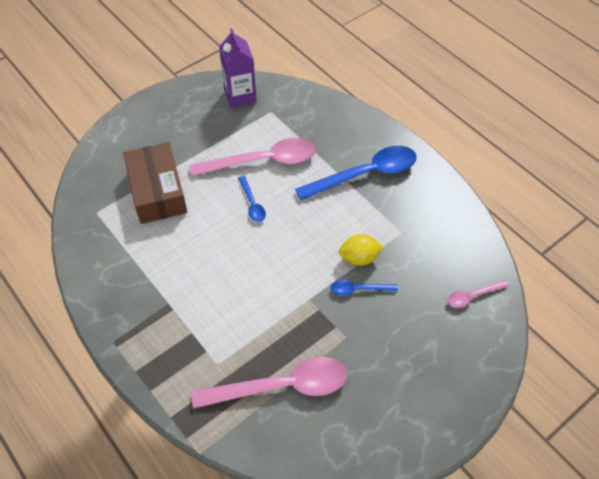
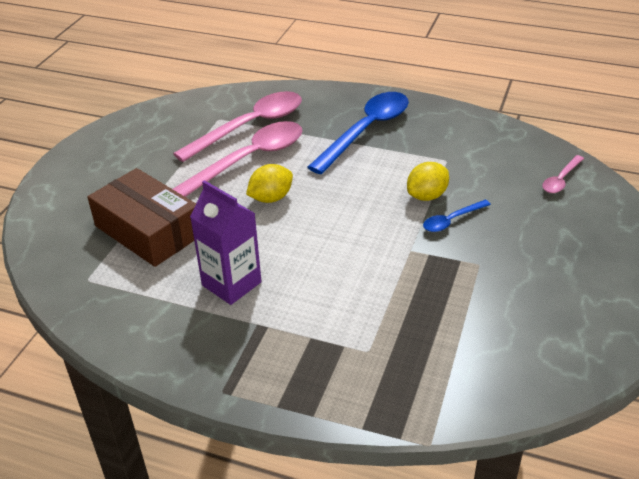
camera: 30 degrees left, 15 degrees down
(240, 96) = (172, 118): purple carton -> purple carton (231, 284)
(252, 204) = (271, 198): blue spoon -> yellow lemon
(281, 386) = (457, 336): pink spoon -> pink spoon (250, 127)

